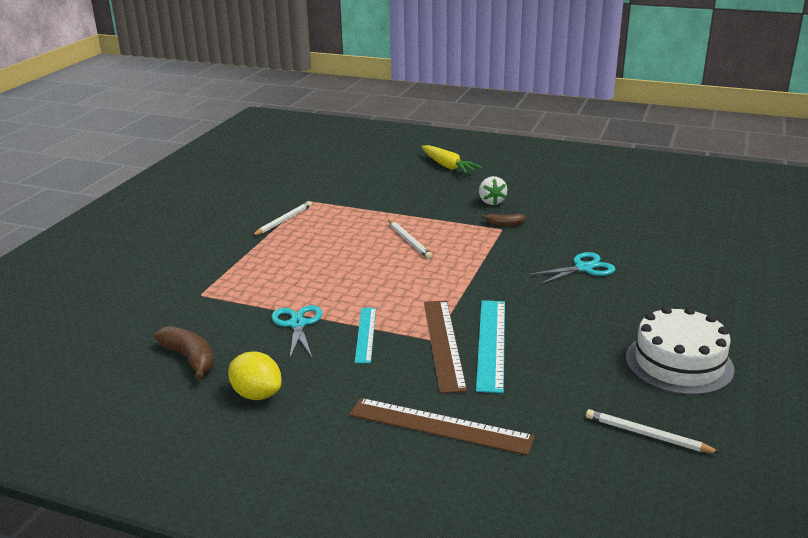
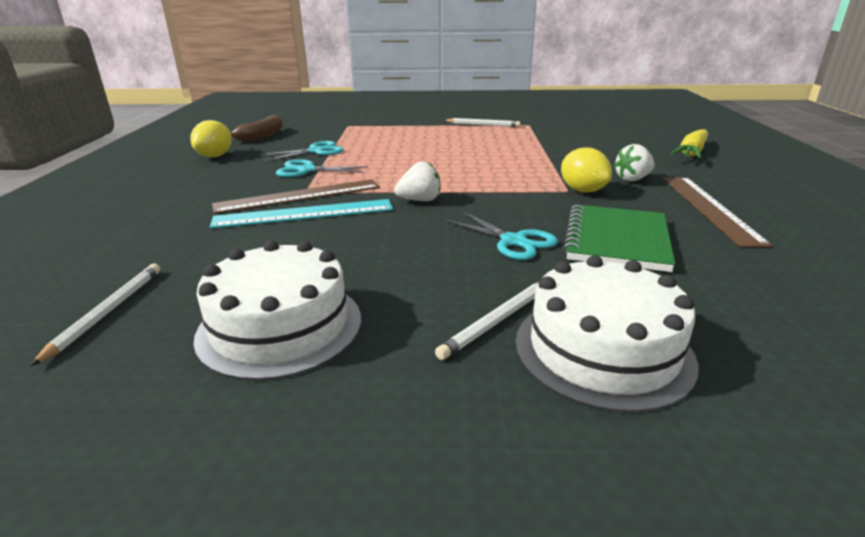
camera: 70 degrees right, 0 degrees up
(365, 334) = (307, 170): turquoise ruler -> turquoise scissors
(409, 241) = (491, 161): white pencil -> white pencil (498, 320)
(440, 426) = (159, 211): brown ruler -> brown ruler (709, 208)
(488, 288) = (420, 200): none -> white strawberry
(504, 224) = (582, 190): brown banana -> yellow lemon
(594, 236) = (616, 240): none -> green notebook
(715, 274) = (603, 350): none -> white cake

